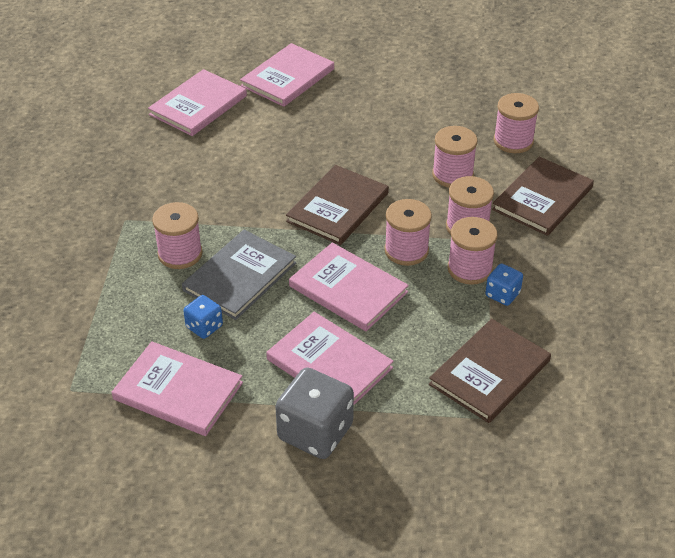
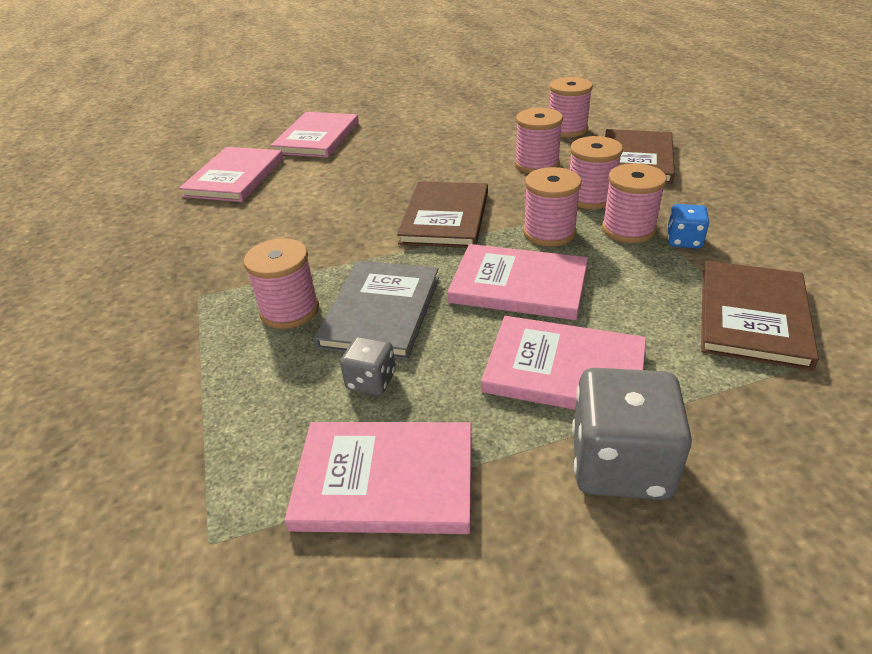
camera: 20 degrees left, 5 degrees down
(204, 327) = (371, 381): blue dice -> grey dice

